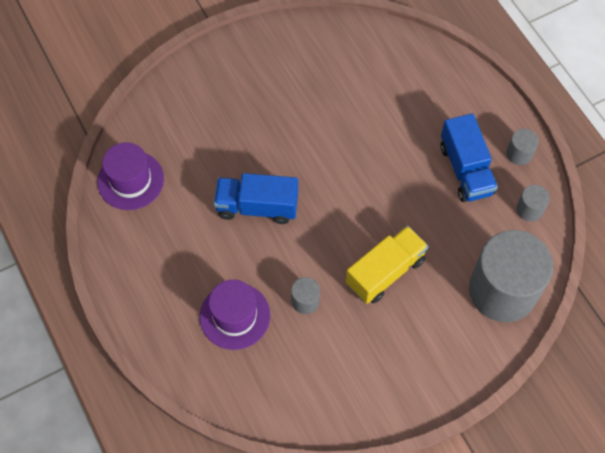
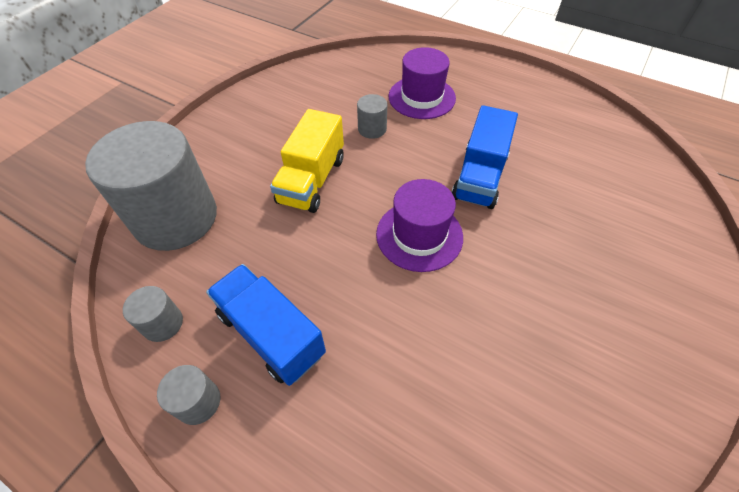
camera: 150 degrees right, 10 degrees down
(130, 180) = (611, 144): purple hat -> purple hat (419, 235)
(257, 207) = (479, 177): blue truck -> blue truck turned 135 degrees clockwise

